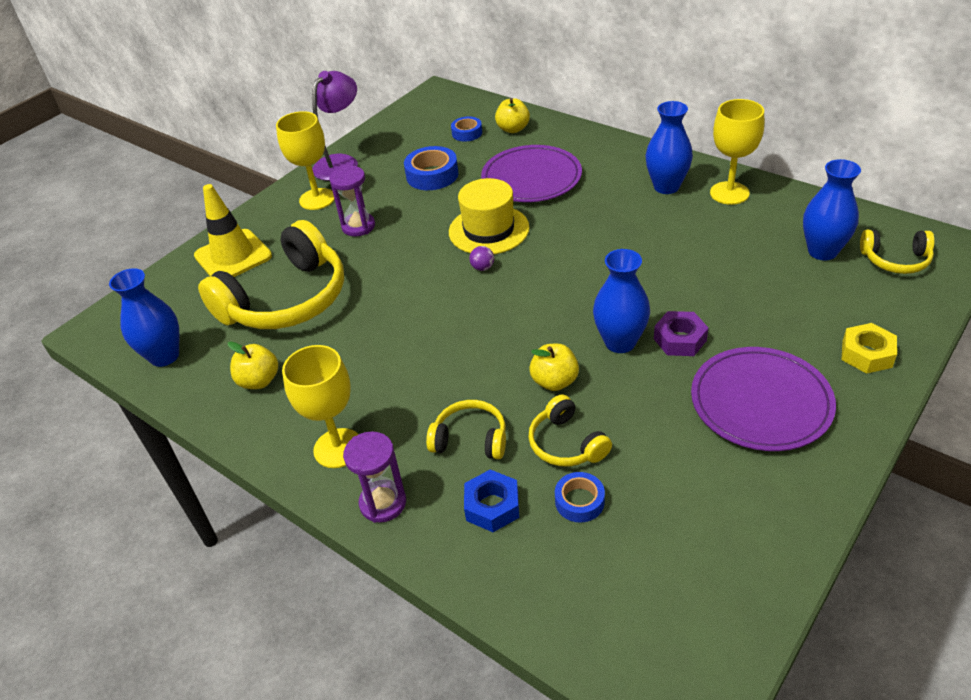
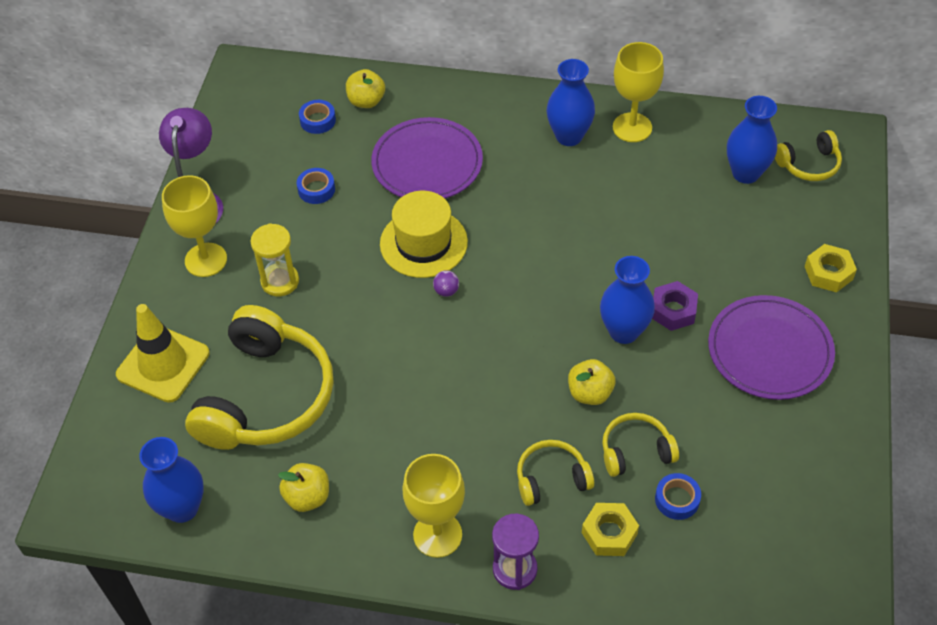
camera: 30 degrees left, 10 degrees up
(358, 226) = (280, 281): purple hourglass -> yellow hourglass
(432, 175) = (316, 189): blue tape -> blue tape, size x0.62
(492, 506) = (609, 533): blue nut -> yellow nut
(566, 444) = (635, 451): yellow headphones -> yellow headphones turned 135 degrees clockwise

